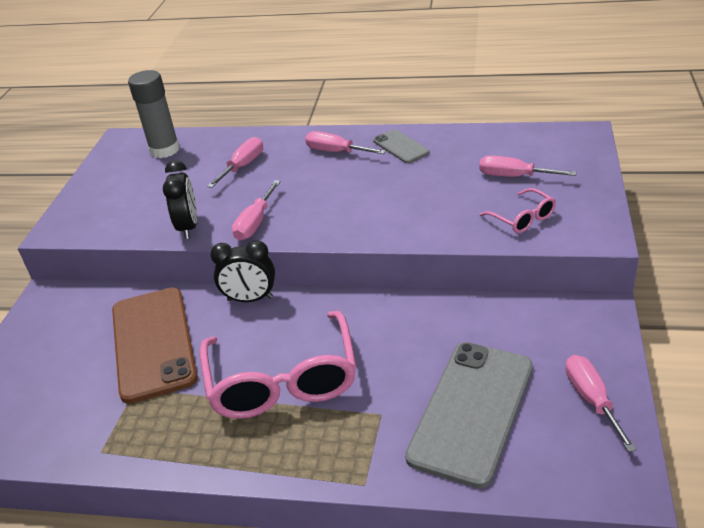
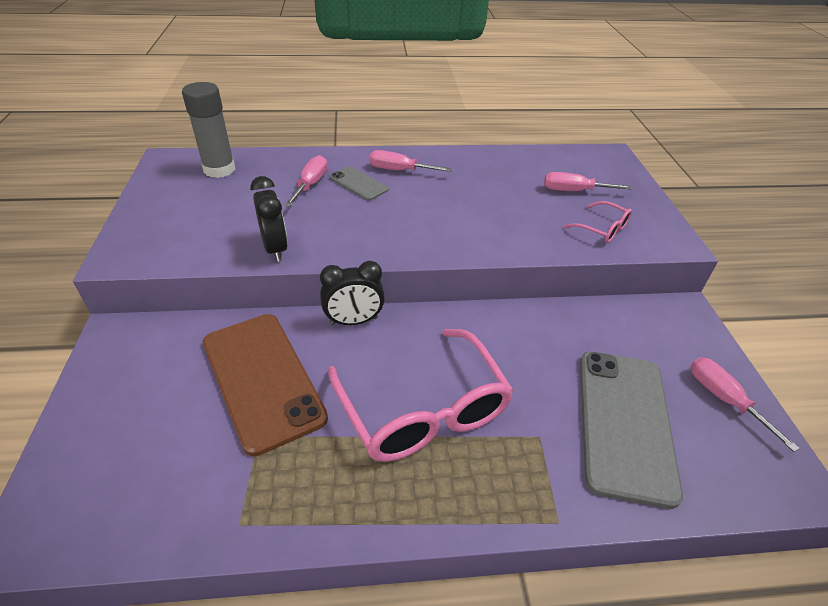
camera: 20 degrees left, 5 degrees up
(255, 223) = (347, 242): pink screwdriver -> none
(400, 147) = (458, 165): grey phone -> grey phone (358, 184)

